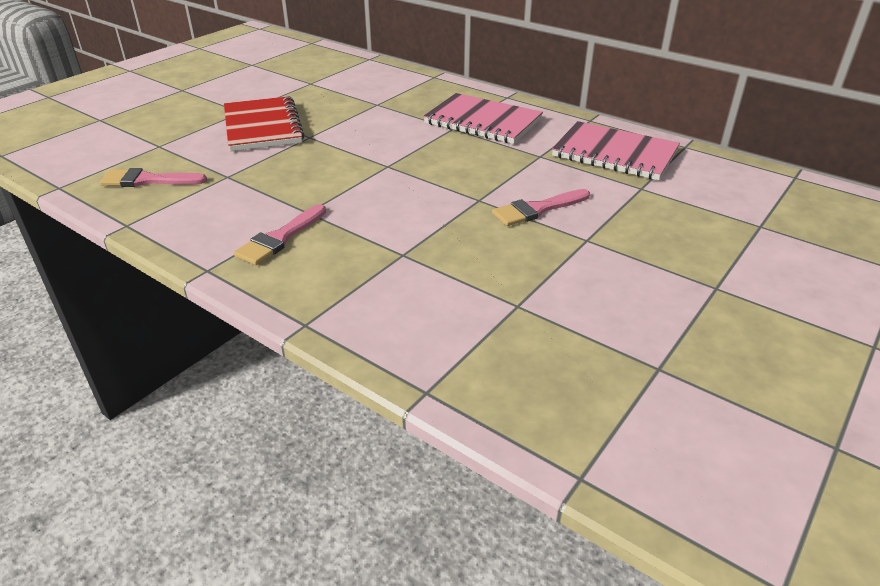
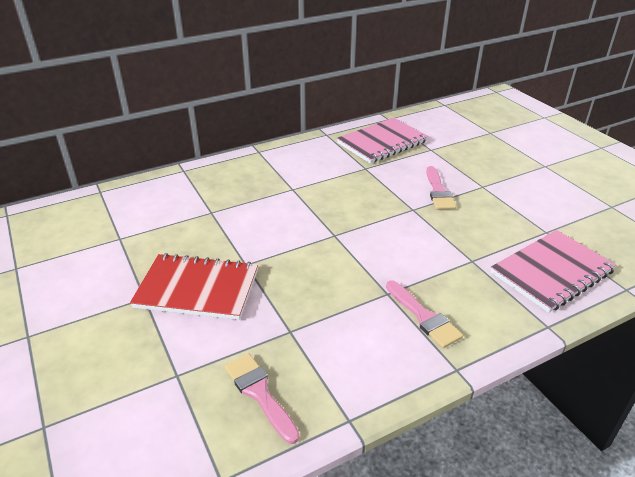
camera: 65 degrees left, 0 degrees up
(147, 180) = (259, 393): pink brush -> pink brush turned 120 degrees clockwise
(482, 122) = (293, 173): pink notebook -> pink notebook (551, 272)

